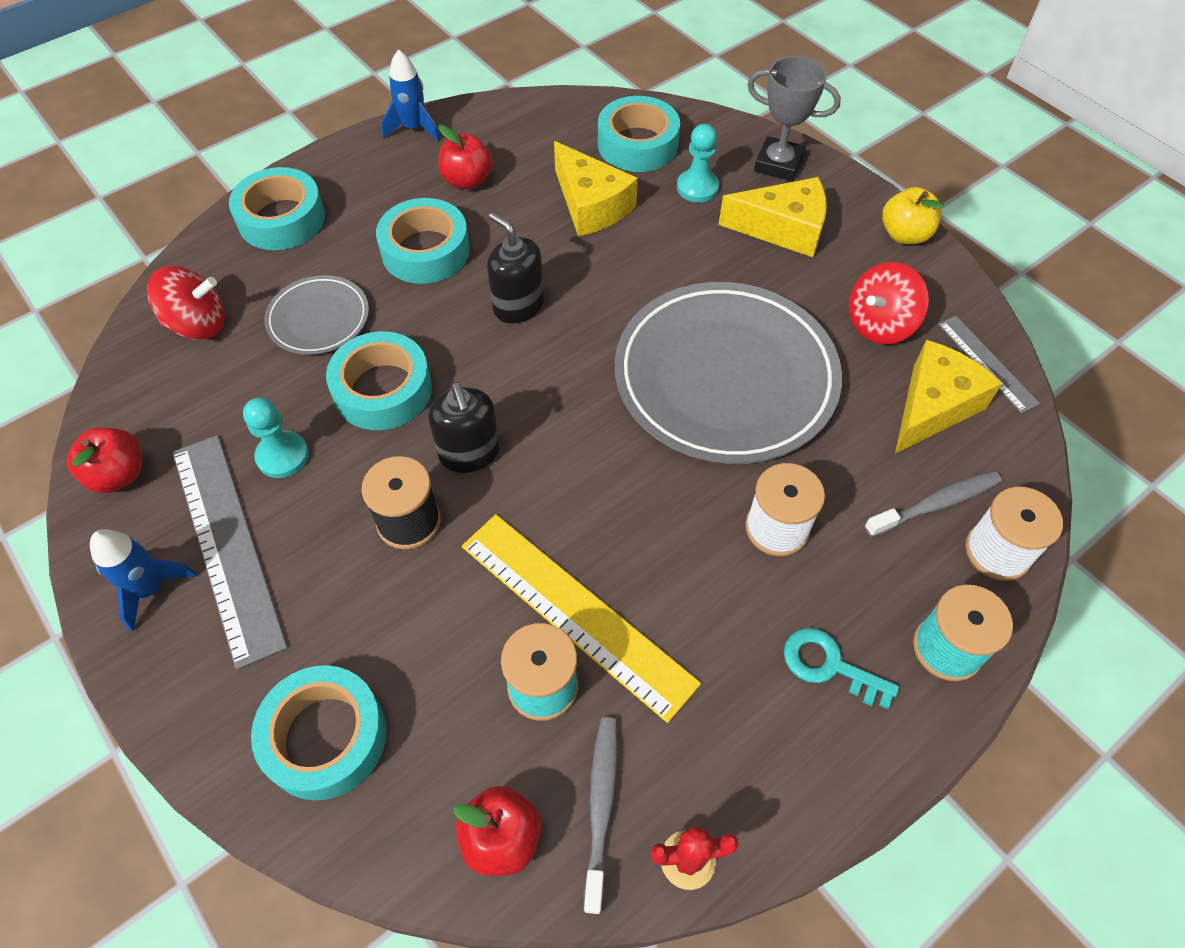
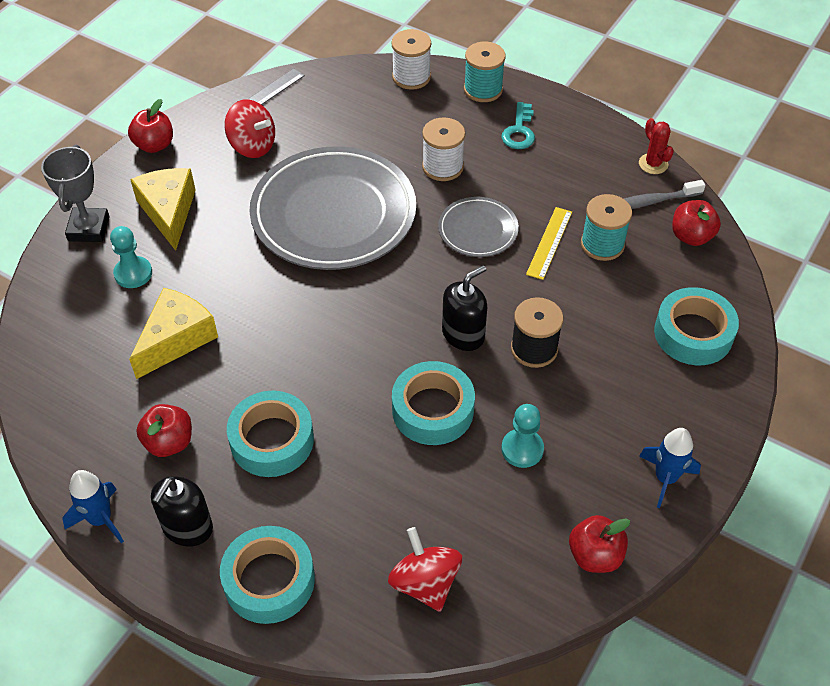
camera: 110 degrees left, 5 degrees down
(226, 545) = (609, 448): grey ruler -> none
(318, 319) = (380, 488): grey plate -> grey plate (478, 230)
(518, 305) = (311, 352): black soap dispenser -> black soap dispenser (187, 528)
(576, 613) = (549, 243): yellow ruler -> yellow ruler, size x0.54
(637, 144) = (84, 328): turquoise tape -> none
(904, 234) = (154, 145): yellow apple -> red apple
(933, 406) = (315, 113): yellow cheese -> none
(936, 504) = (391, 103): grey toothbrush -> none

